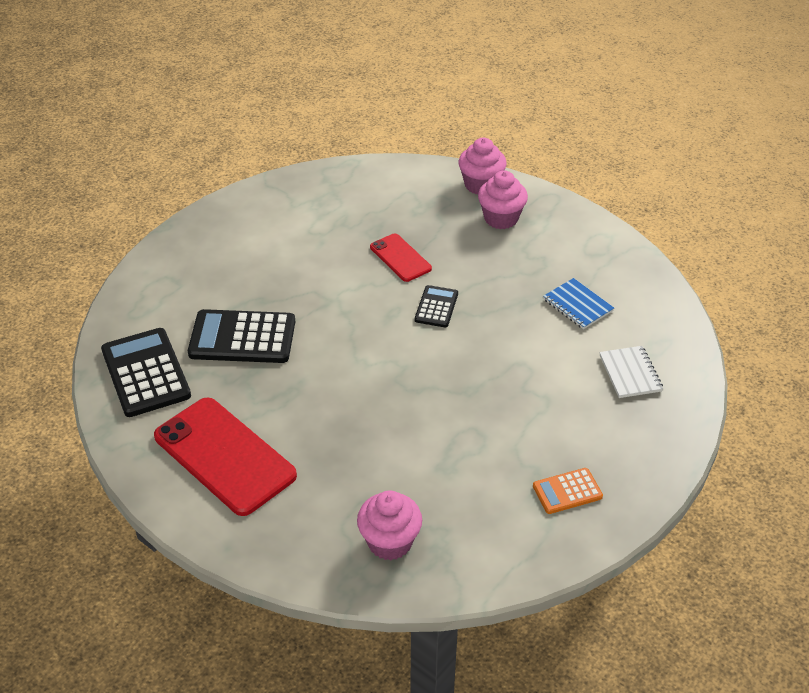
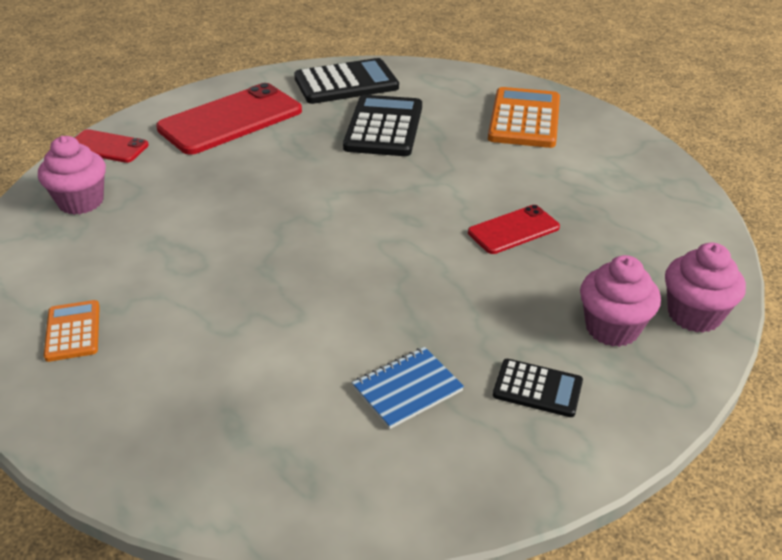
camera: 95 degrees right, 5 degrees down
(229, 248) = (524, 119): none -> orange calculator
(283, 551) = (107, 147): none -> red phone
(436, 307) = (417, 253): black calculator -> black calculator (537, 388)
(630, 373) = (249, 427): white notebook -> none

